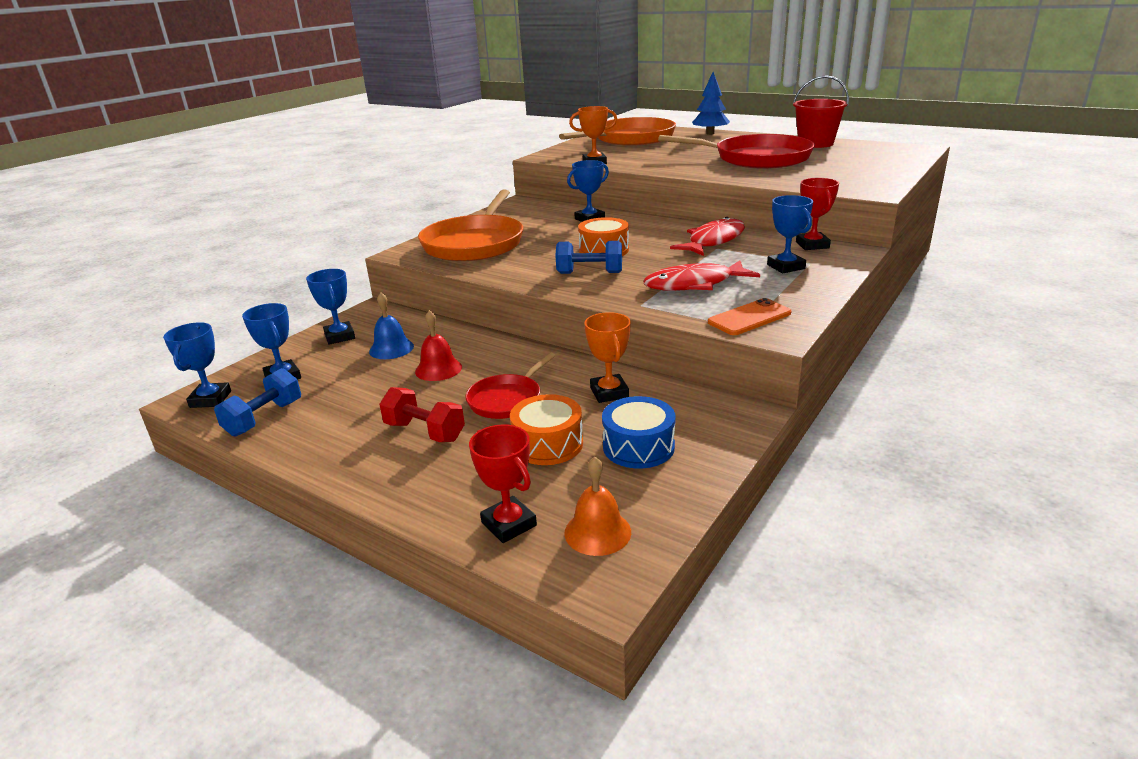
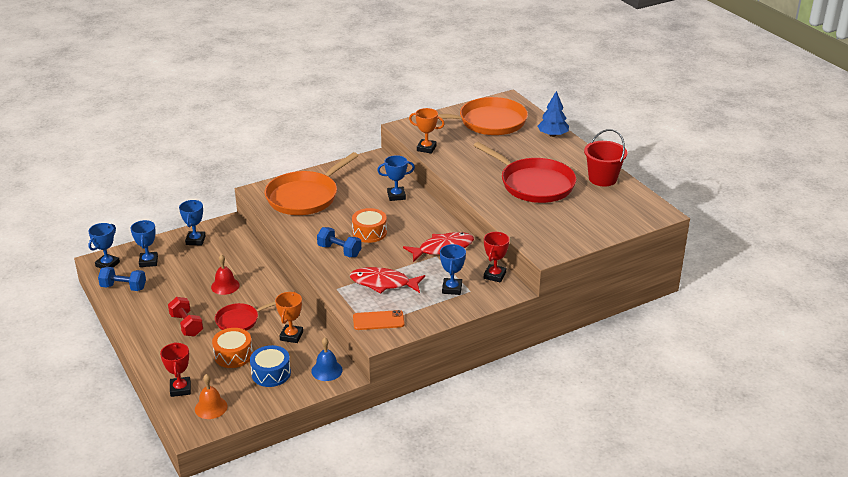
camera: 25 degrees right, 5 degrees up
(264, 418) = (123, 287): blue dumbbell -> blue dumbbell turned 45 degrees clockwise
(391, 348) = (214, 261): blue bell -> blue bell (327, 370)

